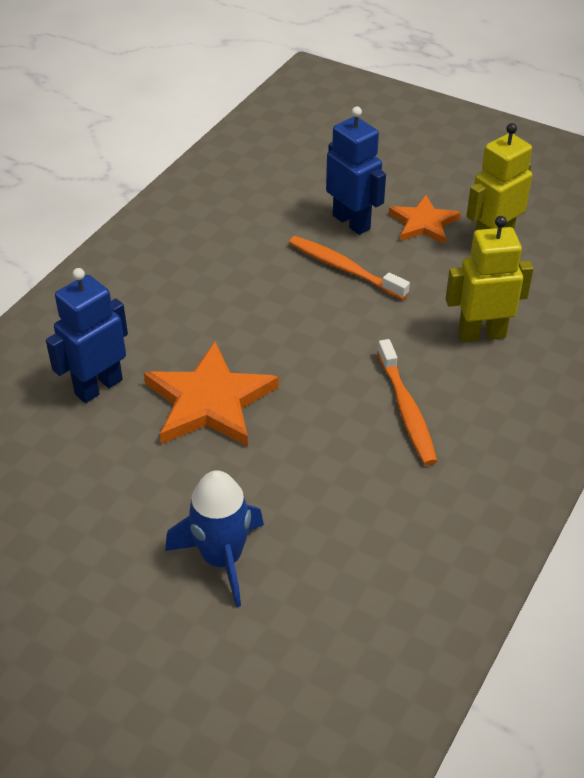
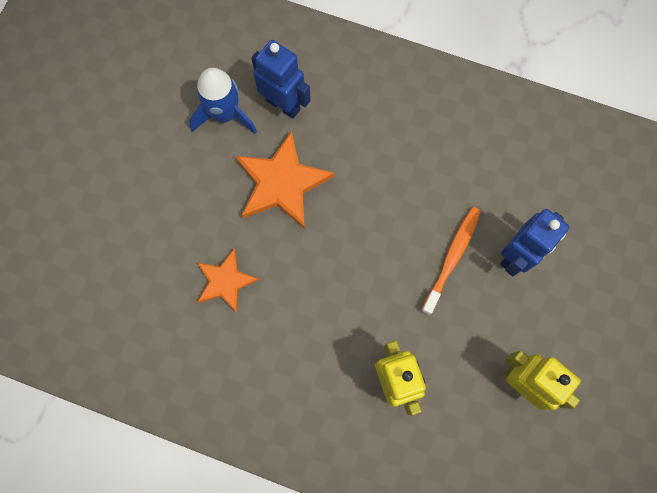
camera: 80 degrees right, 30 degrees up
(222, 558) = (144, 221): blue rocket -> blue rocket (225, 114)
(406, 410) = (297, 327): orange toothbrush -> none
(423, 223) = (530, 318): orange star -> orange star (225, 281)

